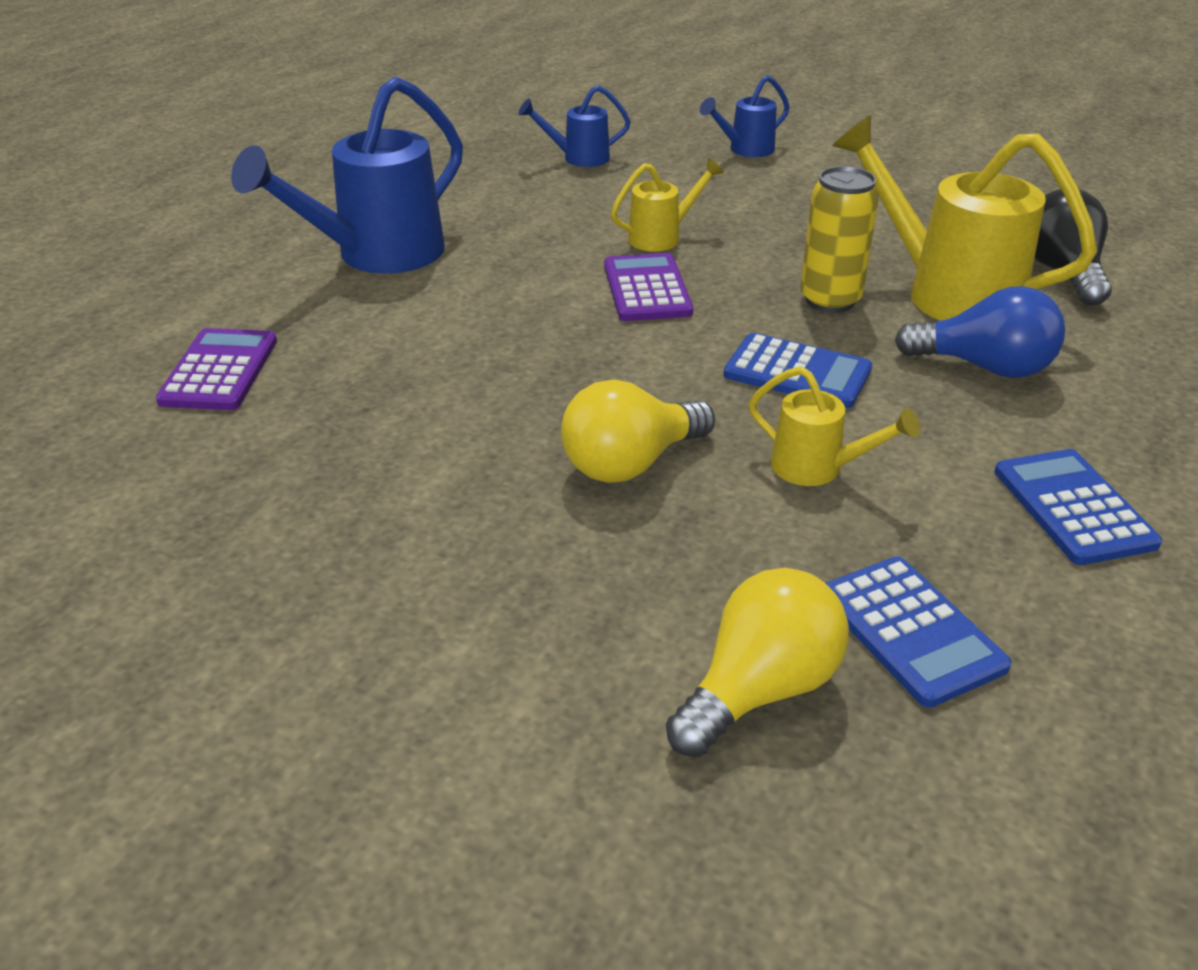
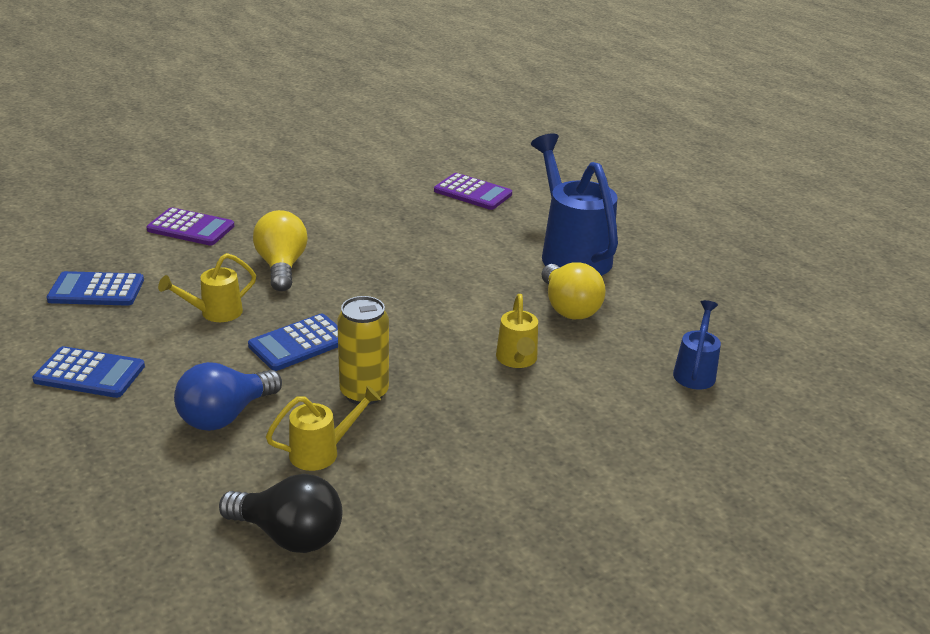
camera: 115 degrees right, 5 degrees down
(646, 289) = (446, 328): purple calculator -> purple calculator (191, 228)
(746, 150) = (666, 472): blue watering can -> none
(760, 690) = (120, 248): yellow light bulb -> yellow light bulb (568, 308)
(947, 293) = (321, 452): yellow watering can -> yellow watering can, size x0.50

